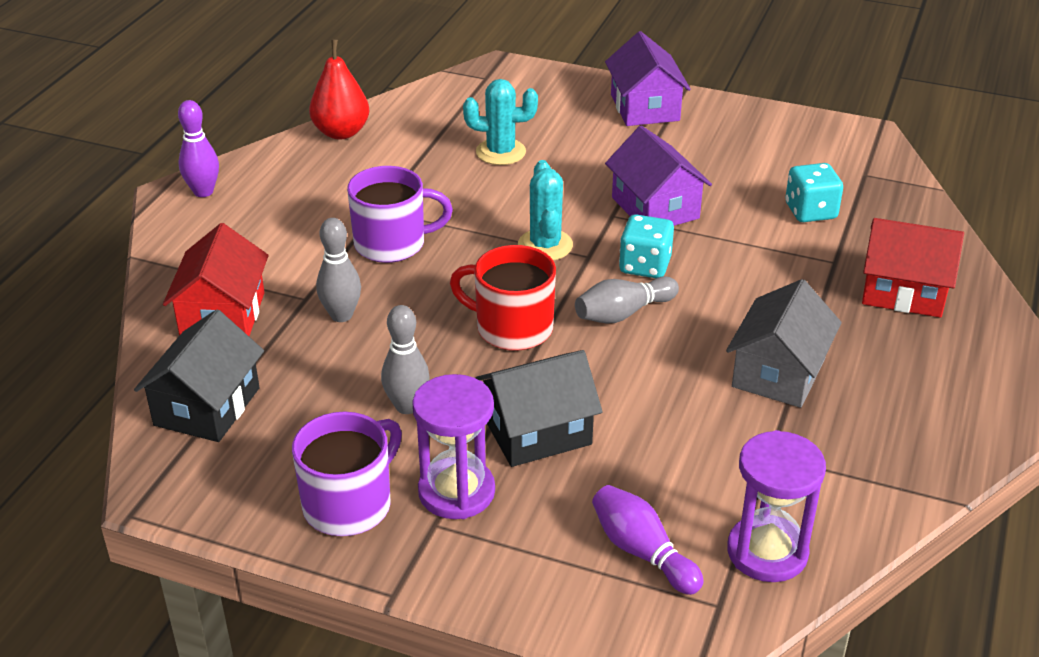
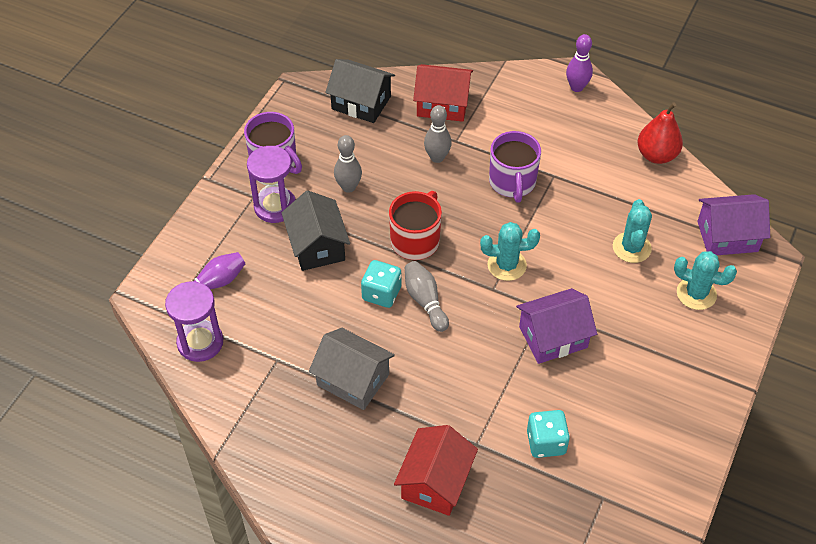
camera: 95 degrees right, 15 degrees up
(564, 112) = (696, 294): none -> turquoise cactus
(645, 107) = (707, 351): purple house -> purple house (727, 236)
(645, 266) = (479, 320): turquoise dice -> turquoise dice (381, 293)

